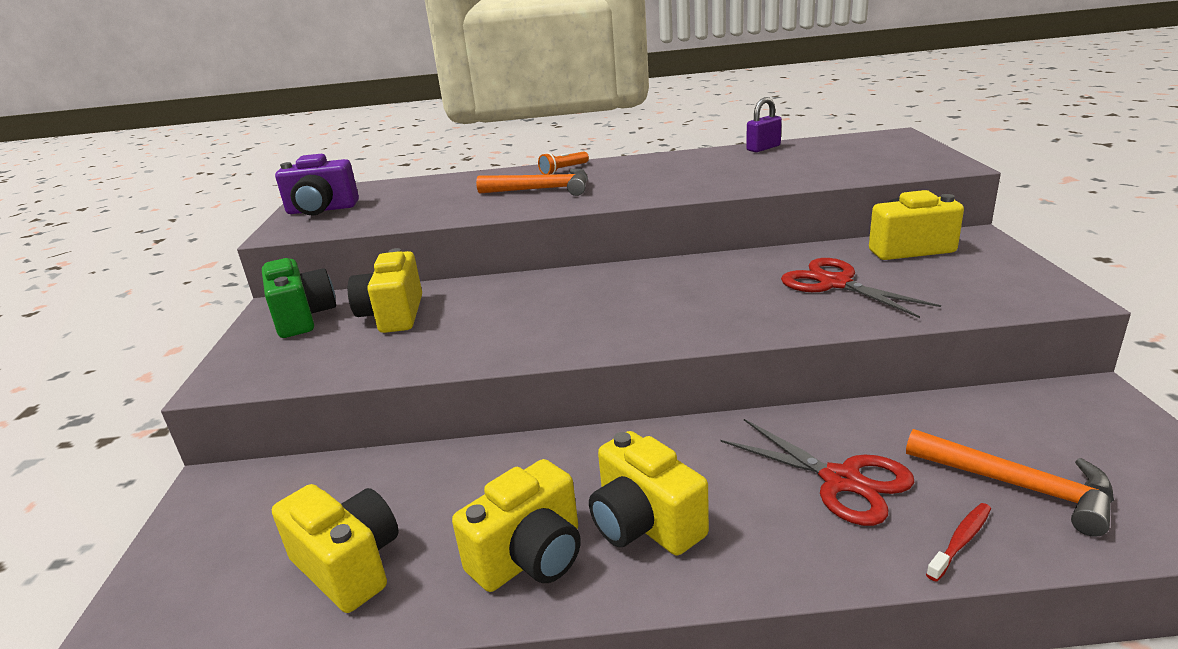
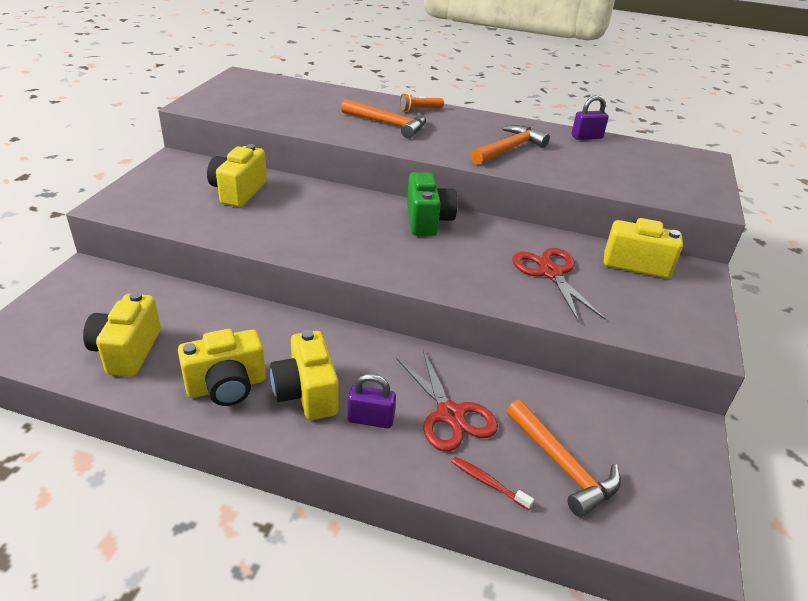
camera: 15 degrees right, 10 degrees up
(303, 318) = (183, 174): green camera -> green camera (427, 220)
(321, 210) = (231, 93): purple camera -> none
(349, 566) = (127, 351): yellow camera -> yellow camera turned 150 degrees counterclockwise
(698, 176) = (509, 149): none -> orange hammer
(753, 524) = (371, 419): none -> purple padlock
(961, 541) = (488, 482): red toothbrush -> red toothbrush turned 120 degrees counterclockwise

